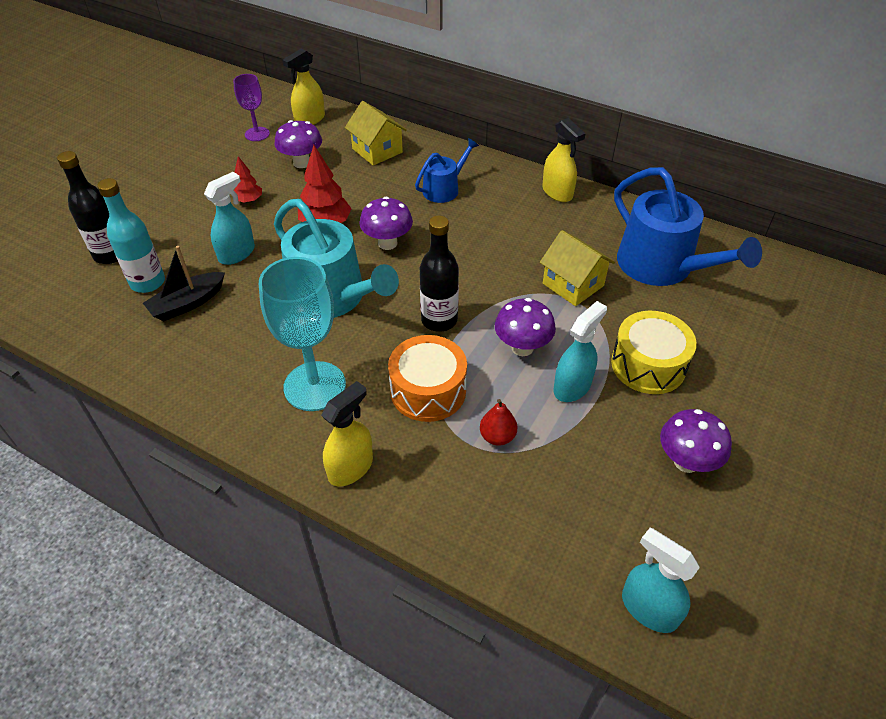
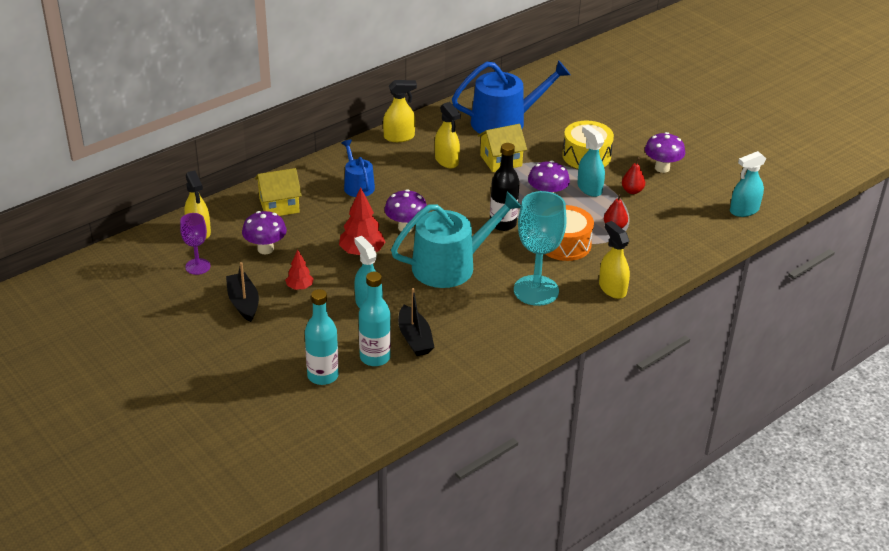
camera: 70 degrees left, 10 degrees down
(110, 254) = (323, 376): black bottle -> turquoise bottle
(211, 174) = (243, 303): none -> black boat
(538, 240) = (446, 161): none -> yellow spray bottle
(599, 437) = (632, 191): none -> red pear

